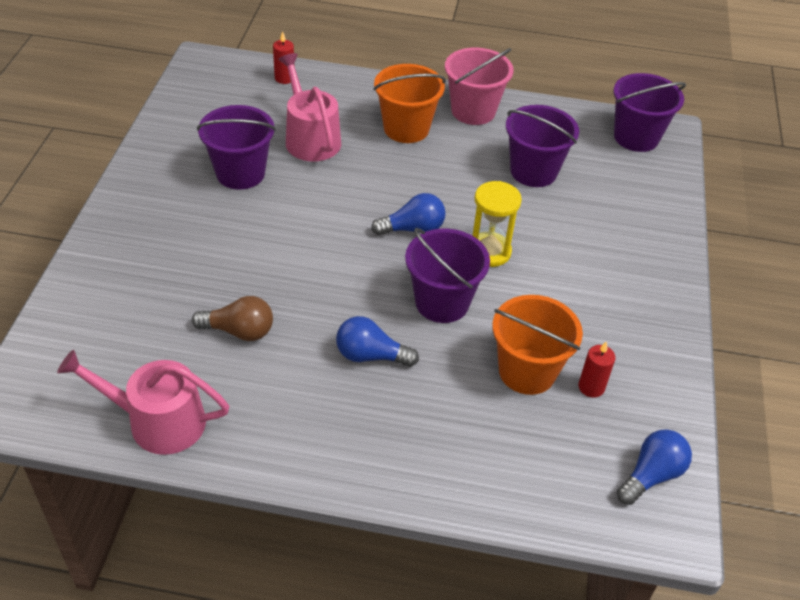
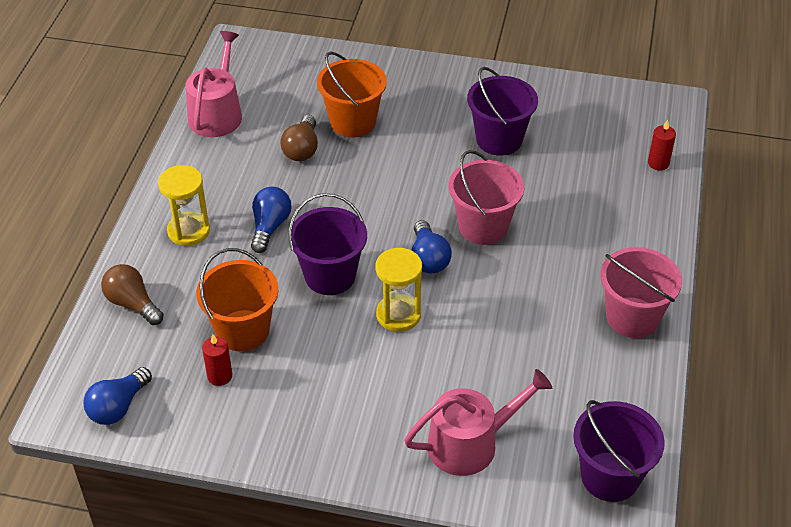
camera: 95 degrees right, 0 degrees up
(310, 138) = (559, 185): pink watering can -> pink watering can (470, 443)
(368, 190) = (483, 226): none -> pink bucket
(379, 434) = (188, 231): none -> yellow hourglass
(406, 128) = (588, 258): orange bucket -> orange bucket (353, 122)
(502, 479) = (132, 304): none -> brown light bulb
(533, 171) = (529, 364): purple bucket -> none
(651, 475) = (118, 407): blue light bulb -> blue light bulb turned 75 degrees clockwise

